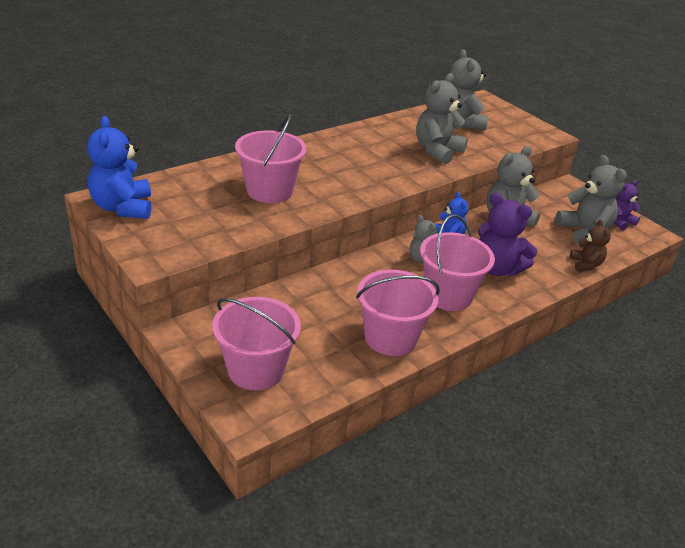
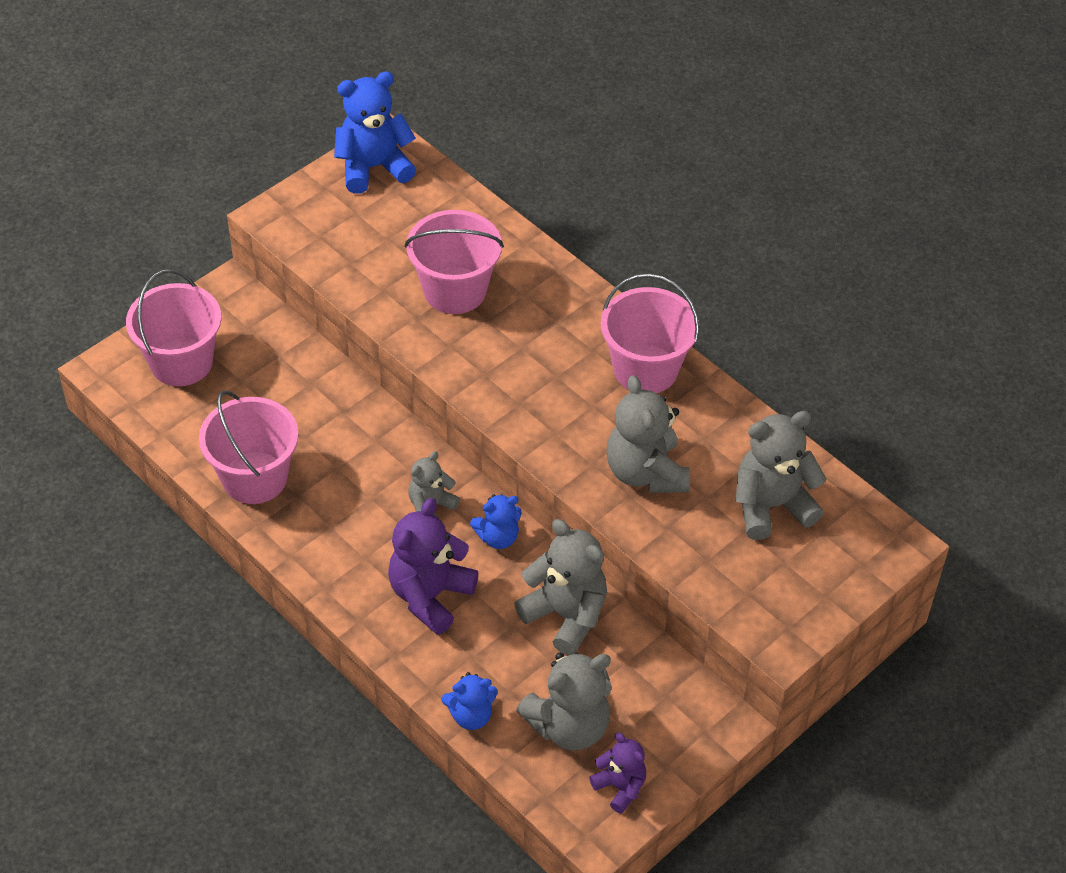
camera: 85 degrees right, 15 degrees up
(437, 151) = (646, 472): grey teddy bear -> grey teddy bear turned 135 degrees counterclockwise
(448, 295) = (353, 536): pink bucket -> pink bucket (645, 369)
(585, 264) = (471, 715): brown teddy bear -> blue teddy bear

